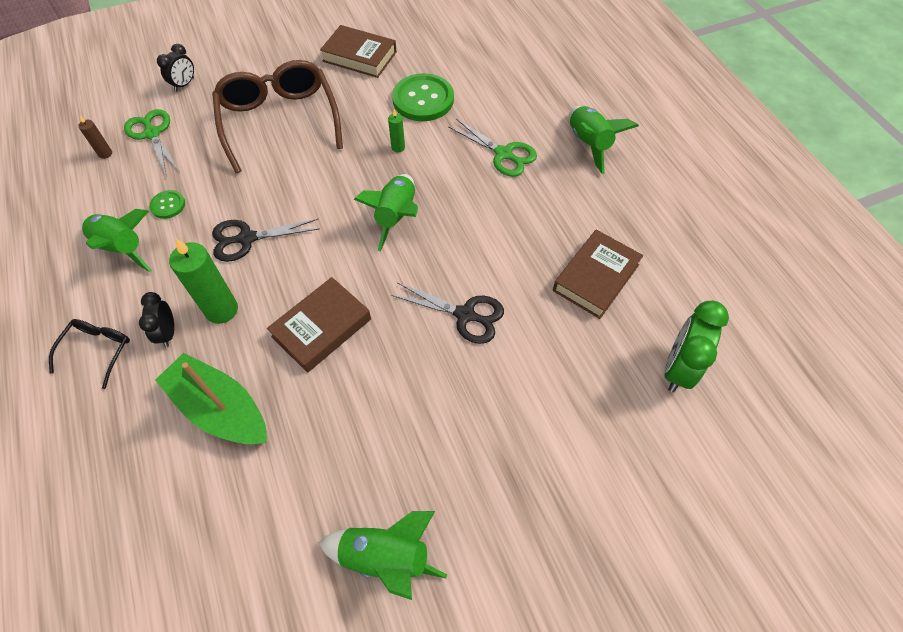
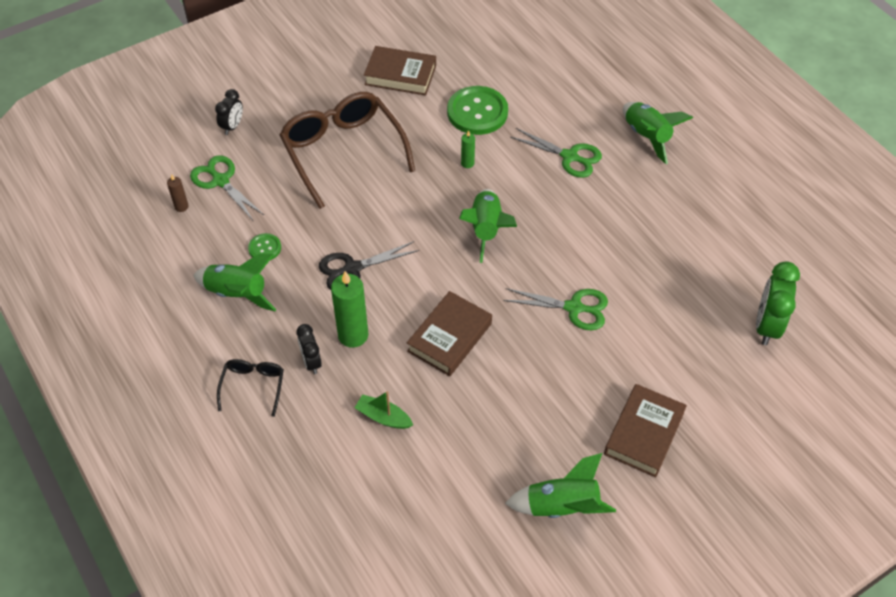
camera: 10 degrees left, 5 degrees down
(220, 409) = (383, 417): green boat -> green boat, size x0.52
(465, 315) = (574, 308): black scissors -> green scissors
(596, 277) = (681, 259): brown book -> brown book (644, 433)

